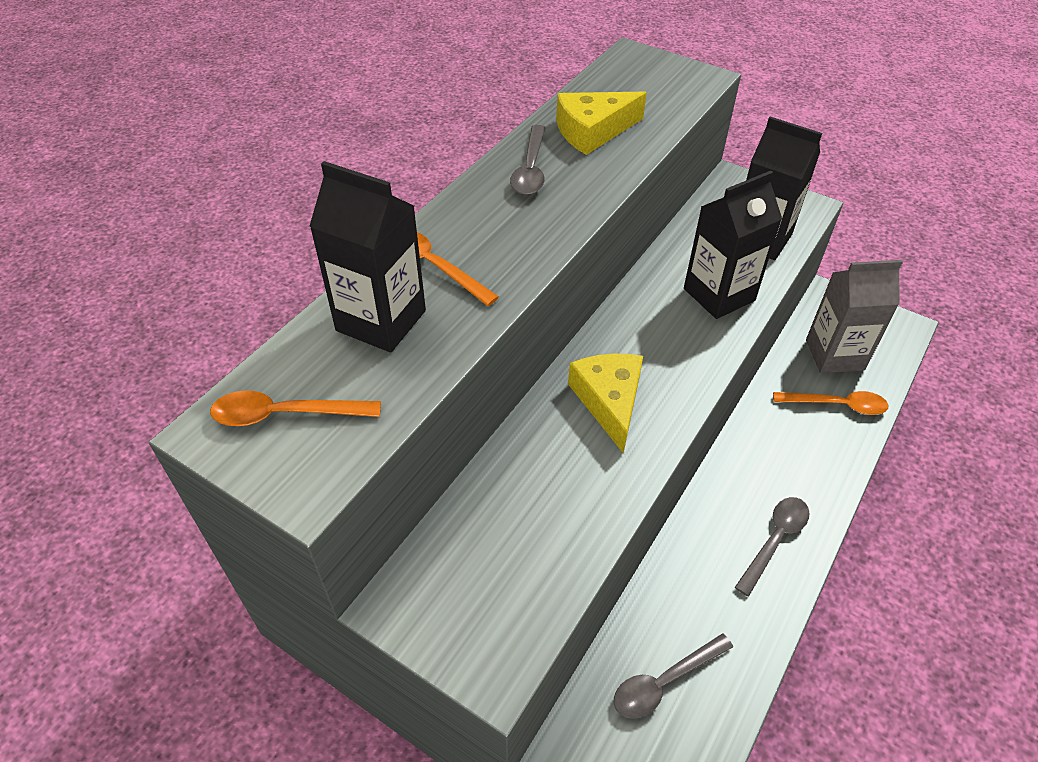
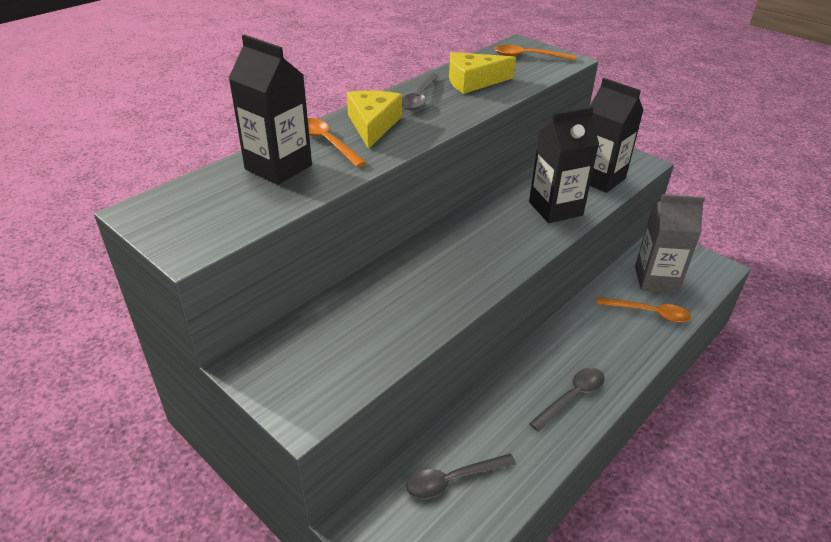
camera: 10 degrees right, 10 degrees down
(285, 414) = (190, 209): orange spoon -> orange spoon (528, 56)
(609, 401) = (448, 263): yellow cheese -> yellow cheese (373, 125)

